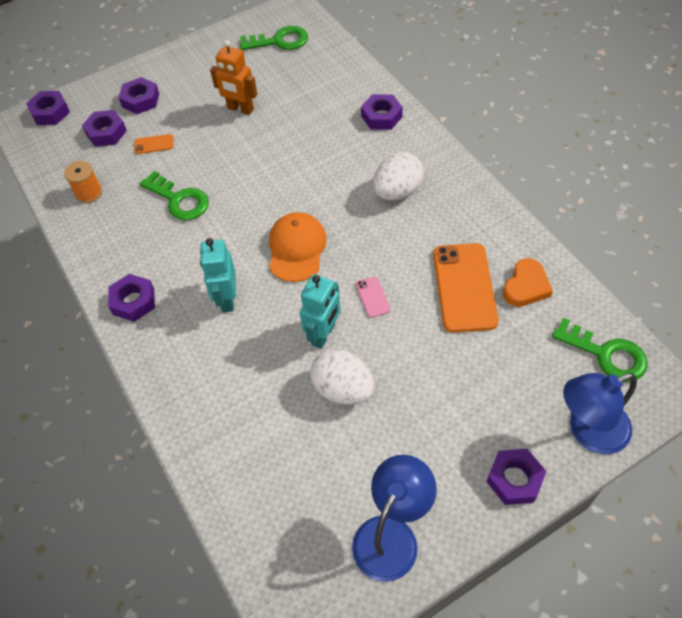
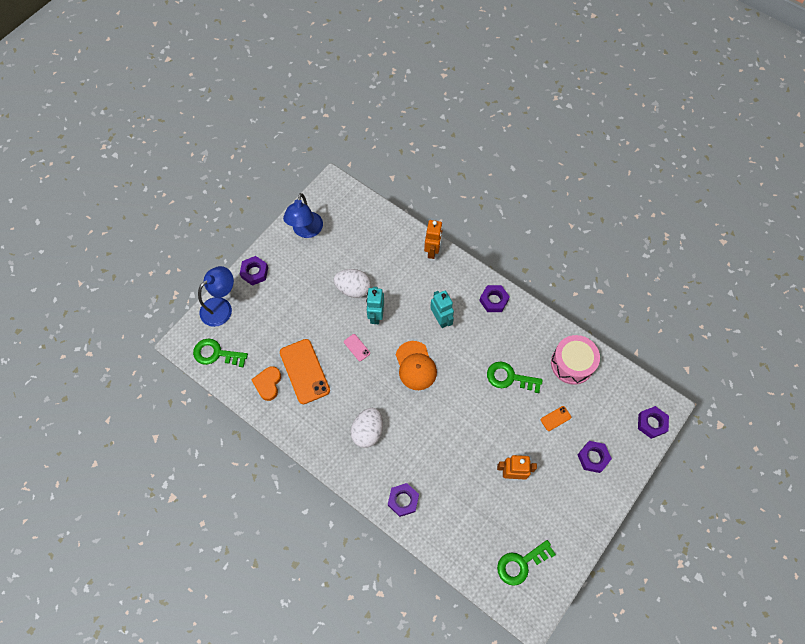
camera: 155 degrees right, 10 degrees up
(89, 193) = (572, 364): orange spool -> pink drum
(106, 132) = (596, 418): purple nut -> none
(179, 412) = (432, 251): none -> orange robot

